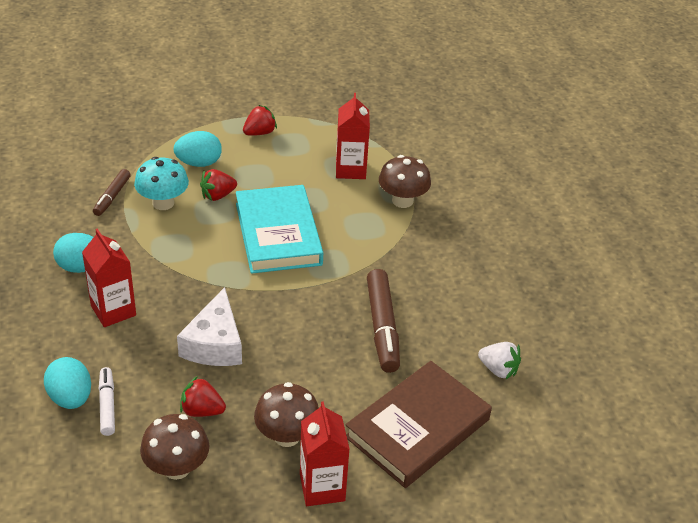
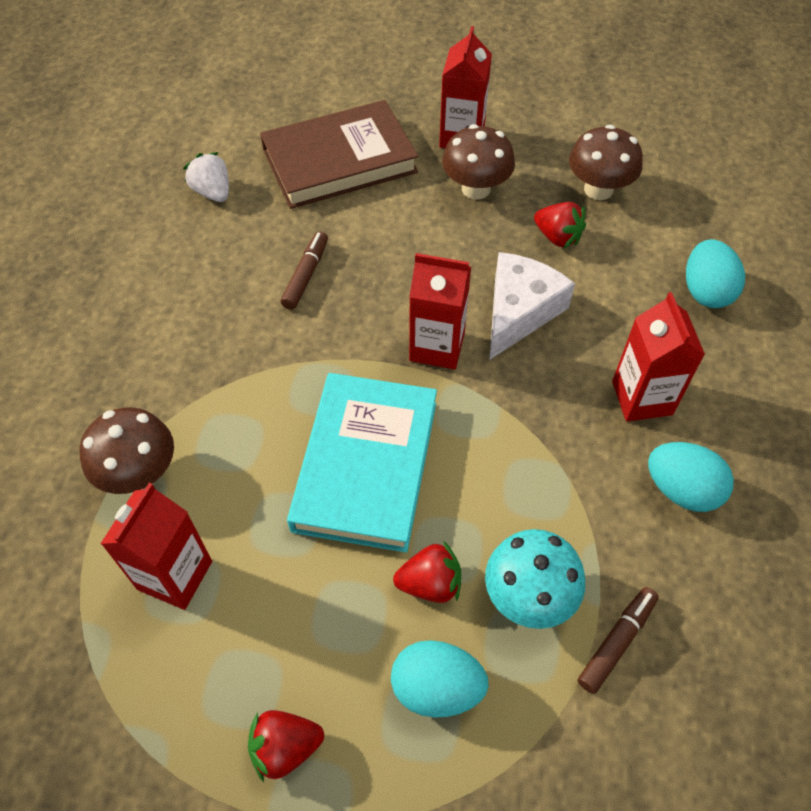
camera: 155 degrees left, 15 degrees up
(107, 405) = (663, 271): white marker -> none
(264, 306) = (437, 346): none -> red carton
(382, 327) = (305, 275): brown marker -> brown marker, size x0.58

